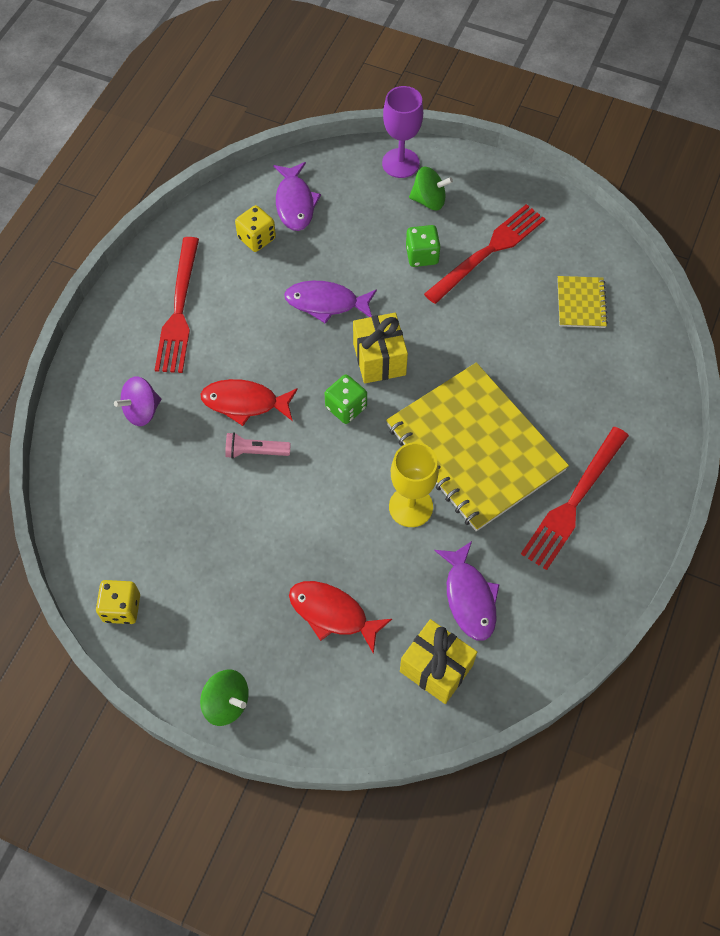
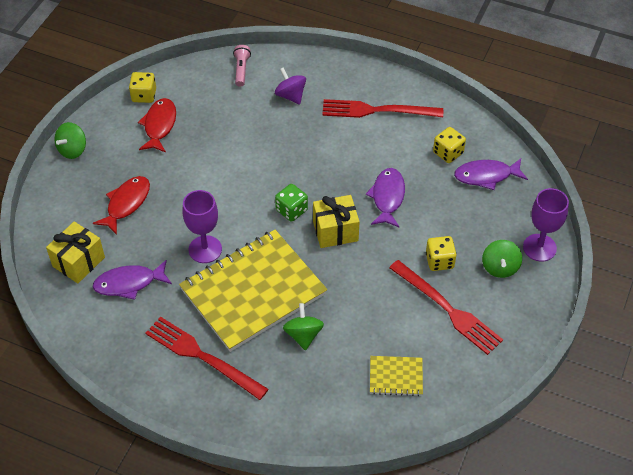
camera: 90 degrees right, 10 degrees down
(244, 403) = (296, 151): red fish -> red fish (159, 125)
(255, 451) = (255, 158): pink flashlight -> pink flashlight (241, 70)
(411, 507) = (205, 249): yellow goblet -> purple goblet
(422, 255) = (439, 261): green dice -> yellow dice
(534, 393) = (303, 335): none -> green spinning top

